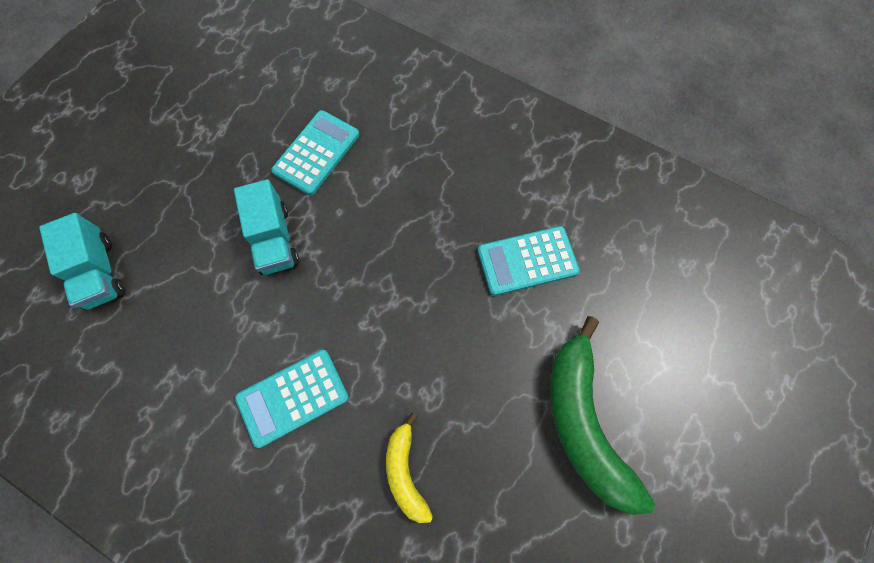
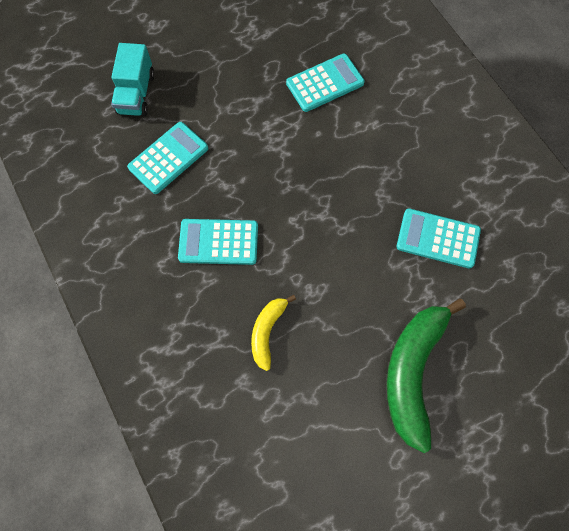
camera: 30 degrees right, 0 degrees up
(180, 329) = (168, 158): none -> turquoise calculator
(274, 239) = (262, 130): turquoise truck -> none

